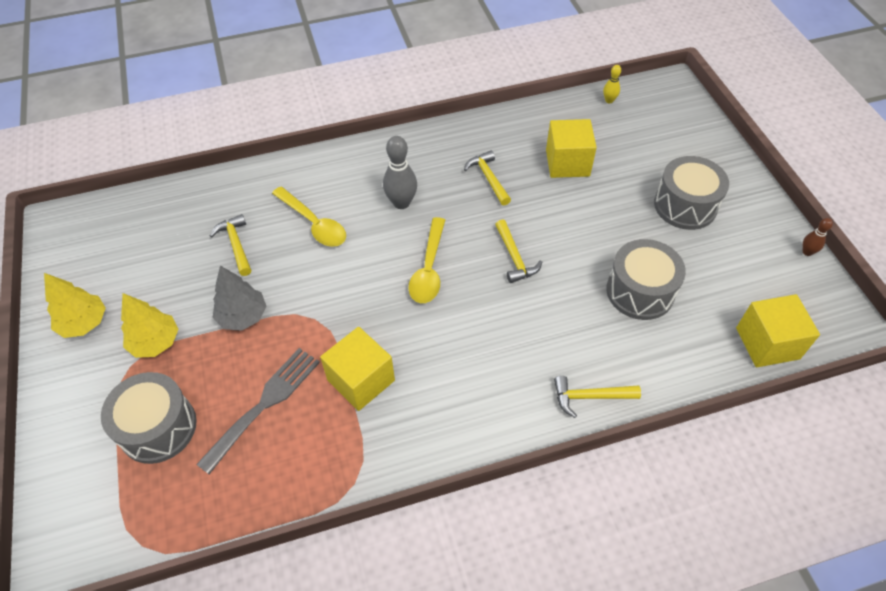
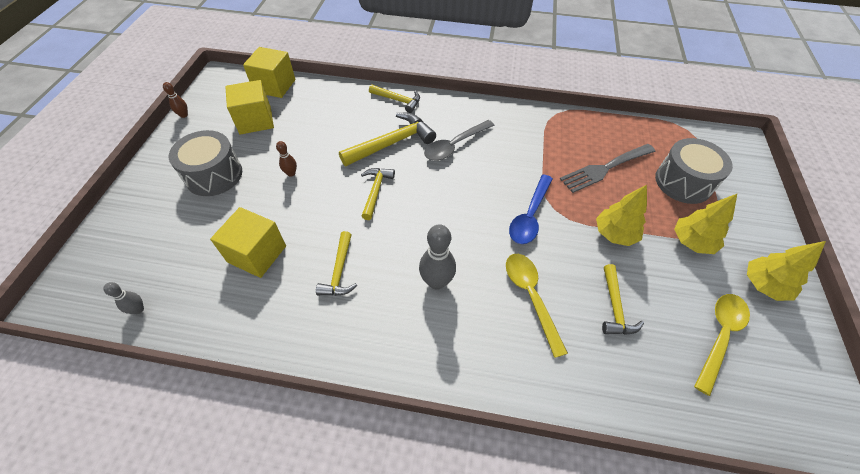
camera: 155 degrees left, 0 degrees up
(243, 316) = (614, 234): grey tree -> yellow tree
(339, 299) = (529, 216): none -> blue spoon
(361, 380) = (533, 158): yellow cube -> yellow cube (255, 120)
(429, 269) = (447, 210): yellow spoon -> yellow spoon (719, 336)
(467, 354) = (454, 145): none -> grey spoon
(544, 323) = (391, 143): none -> yellow hammer
(609, 100) = (138, 309): yellow bowling pin -> grey bowling pin
(615, 239) = (291, 173): none -> brown bowling pin
(640, 291) = (313, 136): grey drum -> none

